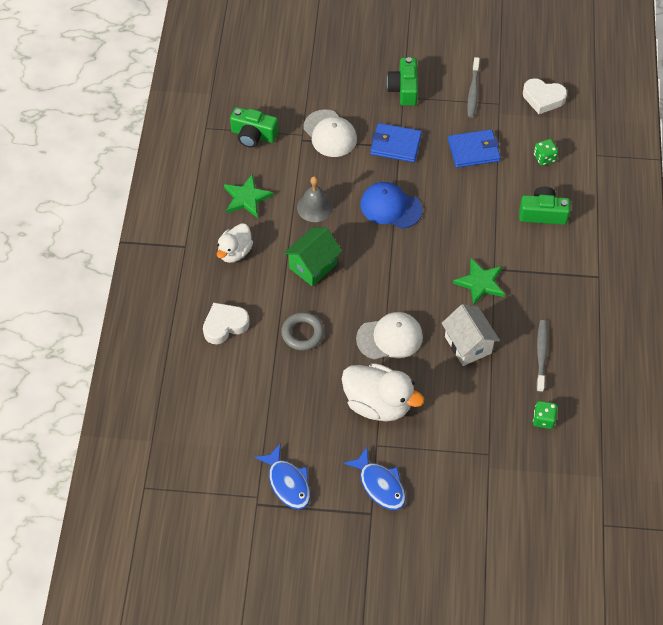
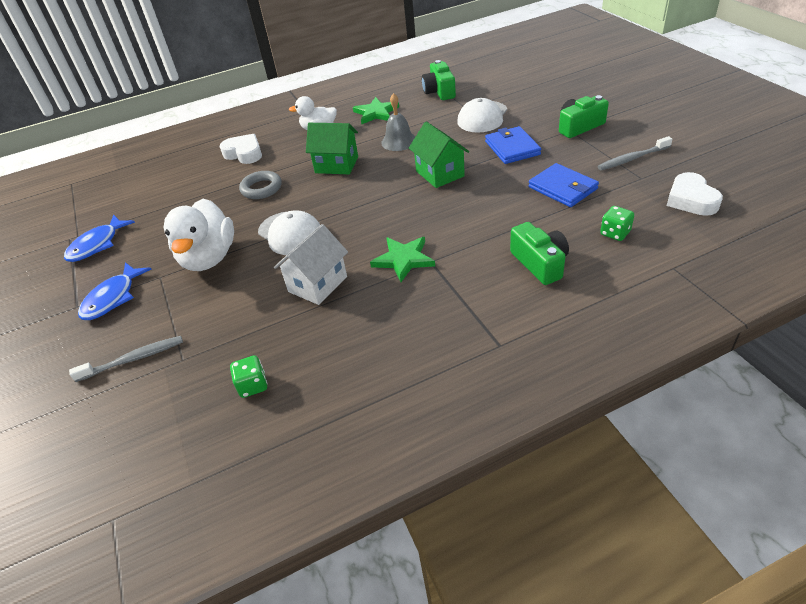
camera: 65 degrees right, 15 degrees down
(390, 207) = (440, 174): blue cap -> green house
(541, 354) = (344, 344): grey toothbrush -> grey toothbrush (133, 359)

